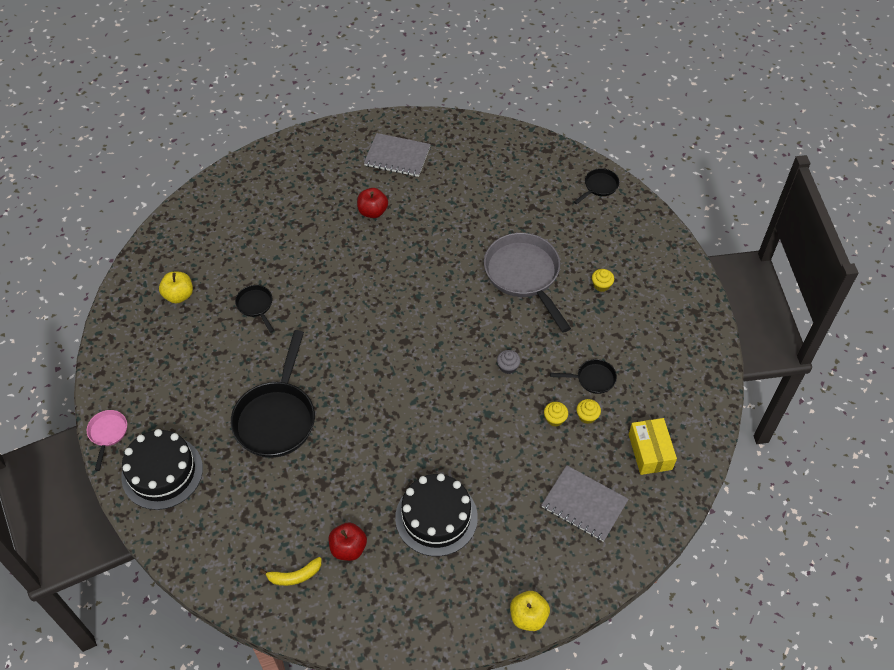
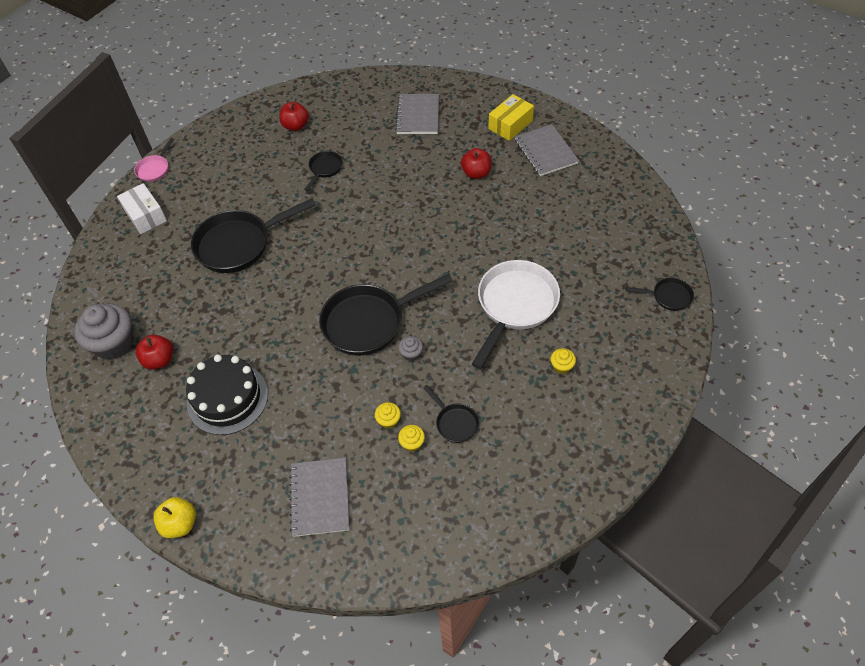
camera: 55 degrees right, 0 degrees up
(108, 434) = (154, 169): pink pan -> pink pan turned 150 degrees clockwise
(162, 472) = (145, 215): black cake -> white box
(179, 295) = (296, 126): yellow apple -> red apple
(267, 206) = (418, 115): none -> grey notebook
(294, 576) = (114, 343): yellow banana -> grey cupcake
(452, 375) = (369, 322): none -> black pan
(524, 275) = (515, 306): grey pan -> white pan
(650, 452) = (417, 517): yellow box -> yellow box (510, 125)

